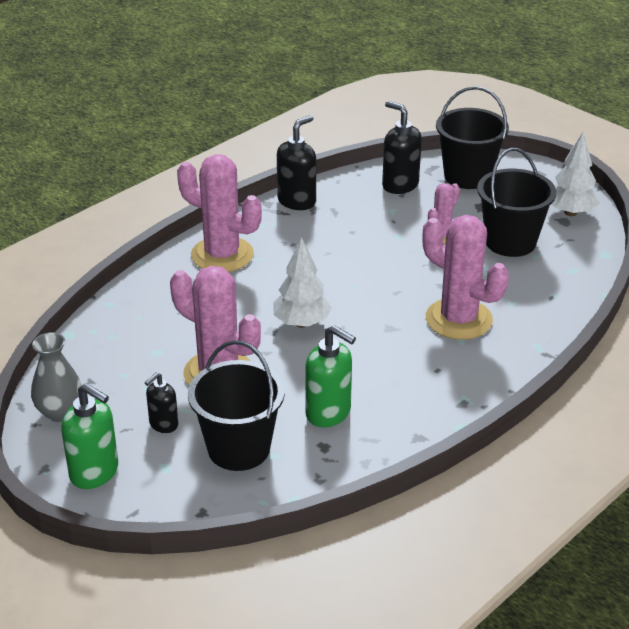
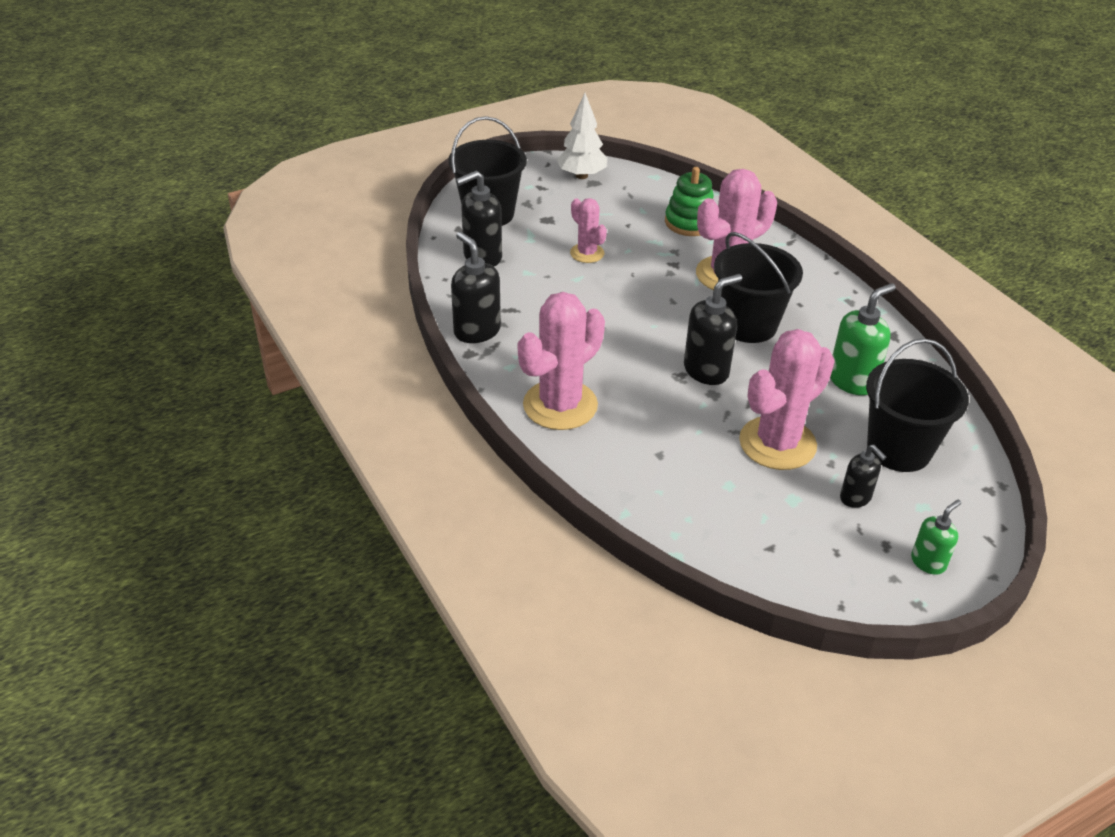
camera: 75 degrees left, 5 degrees up
(60, 412) = (823, 580): grey vase -> none
(95, 472) = (928, 562): green soap dispenser -> green soap dispenser, size x0.61
(302, 323) = (706, 371): white tree -> black soap dispenser
(510, 242) = (615, 218): black bucket -> black bucket (748, 325)
(535, 286) = (689, 222): none -> green stacking toy

